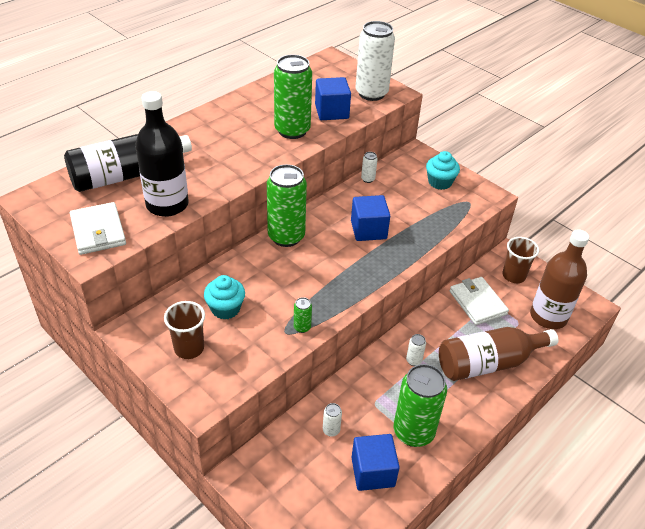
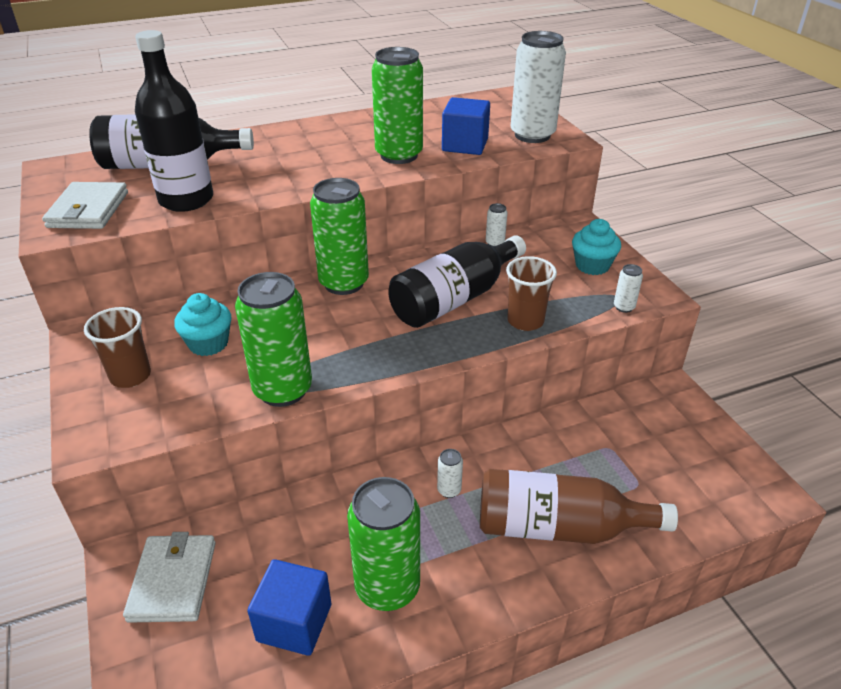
camera: 25 degrees right, 5 degrees down
(302, 327) = (283, 390): green can -> green can, size x2.40
(331, 430) = (277, 545): white can -> white can (624, 307)
(368, 230) = (454, 299): blue cube -> black bottle
(477, 302) = (589, 441): white wallet -> white wallet (173, 580)
(513, 276) = (665, 420): brown cup -> brown cup (525, 321)
(548, 316) = (691, 490): brown bottle -> none

